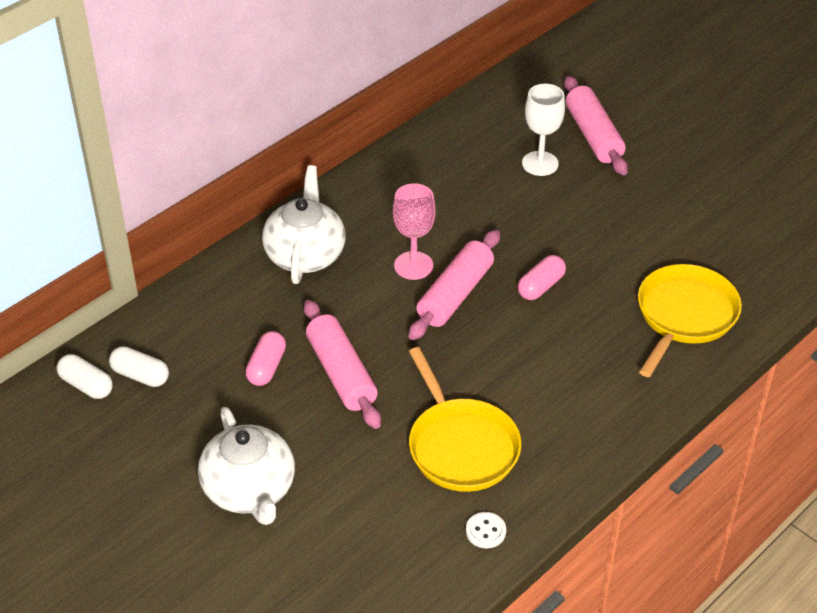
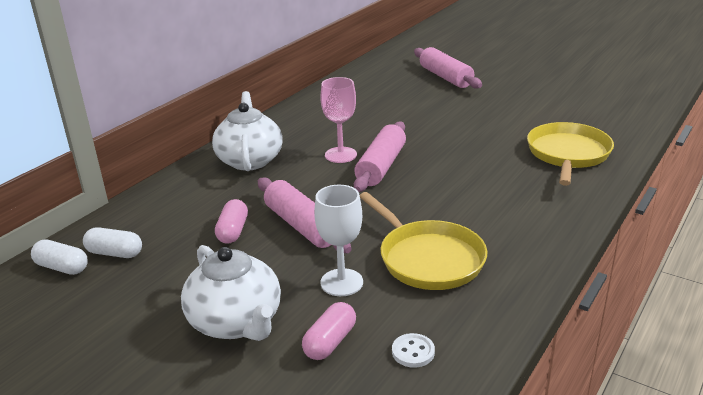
camera: 10 degrees left, 15 degrees down
(485, 531) = (480, 317): white button -> white button (413, 352)
(540, 163) = (414, 94): white goblet -> white goblet (341, 282)
(541, 286) = (447, 153): pink capsule -> pink capsule (330, 342)

